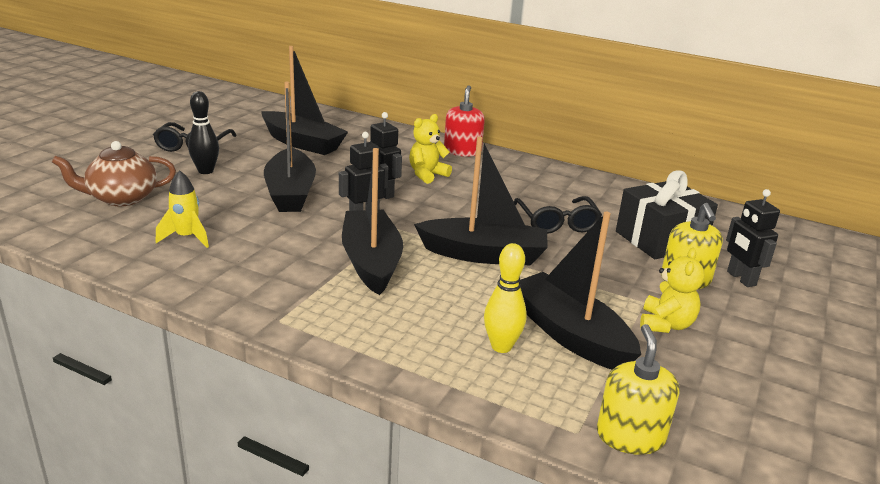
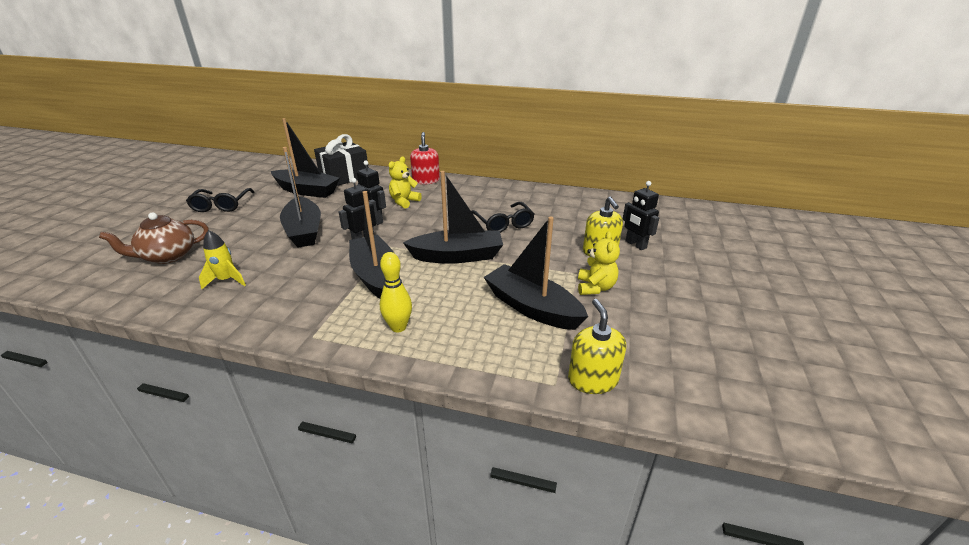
camera: 10 degrees left, 5 degrees up
(206, 171) = (234, 223): black bowling pin -> none
(501, 346) = (485, 326): yellow bowling pin -> yellow bowling pin (398, 327)
(660, 239) = (576, 225): black gift -> black gift (344, 176)

